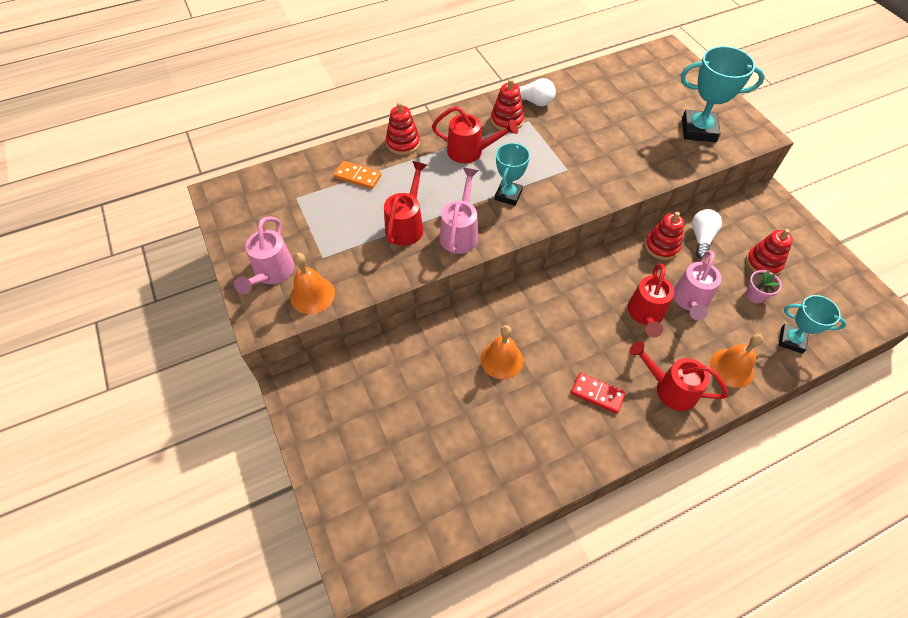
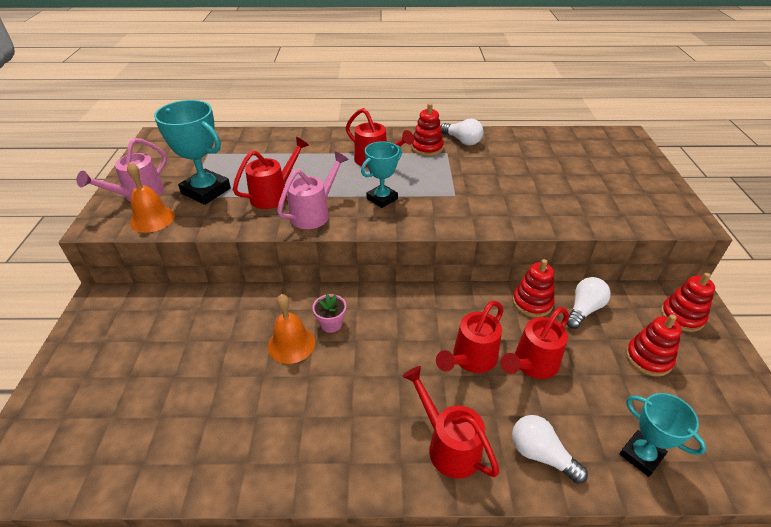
camera: 25 degrees right, 15 degrees down
(357, 176) = (267, 153): orange domino -> none
(403, 143) = (324, 141): red stacking toy -> red stacking toy (682, 316)
(597, 394) = (362, 416): red domino -> none
(690, 301) = (532, 364): pink watering can -> red watering can
(698, 130) = (619, 201): turquoise trophy -> turquoise trophy (206, 191)
(732, 368) = (541, 454): orange bell -> white light bulb
(755, 295) = (619, 388): pink flower pot -> pink flower pot (331, 324)

